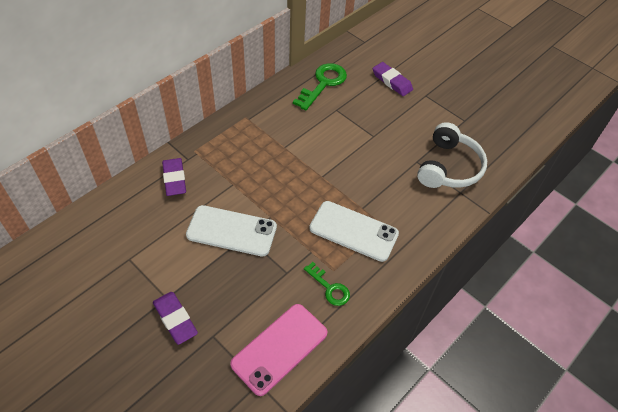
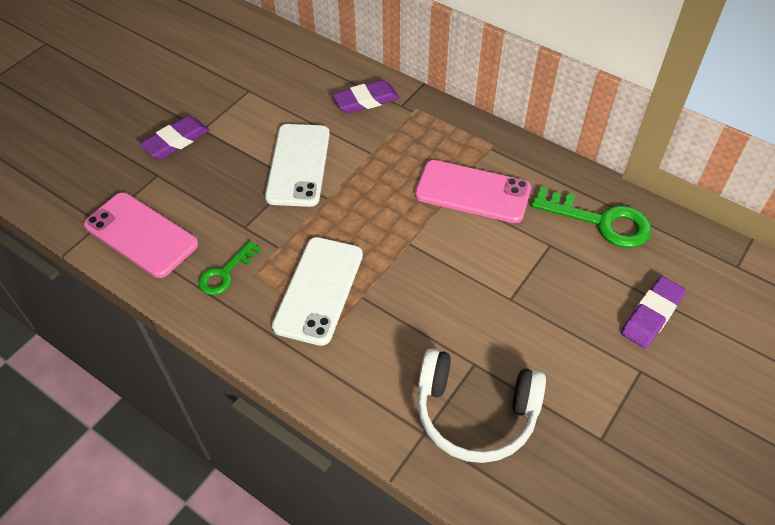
camera: 85 degrees right, 0 degrees up
(285, 136) = (472, 192): none -> pink phone

